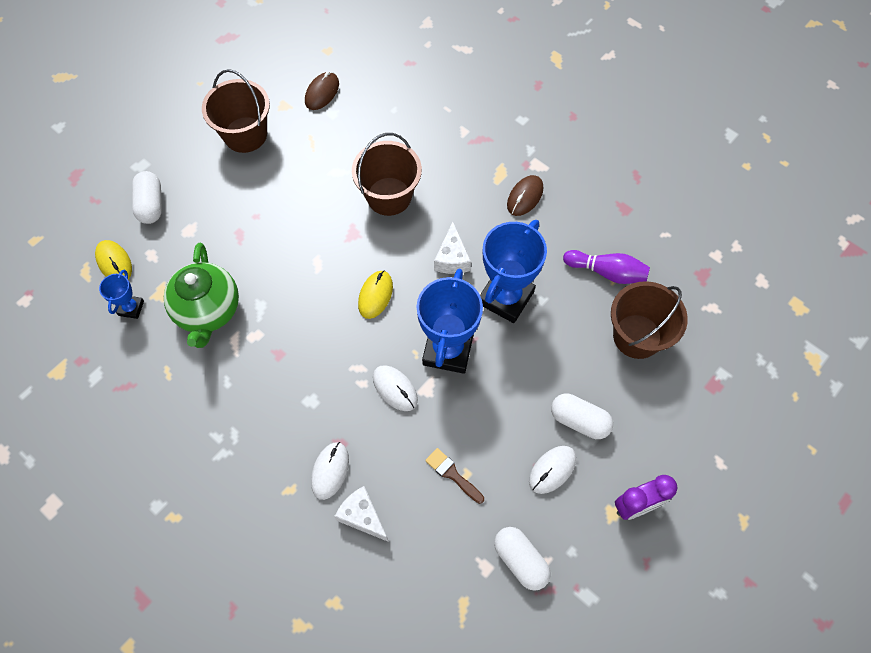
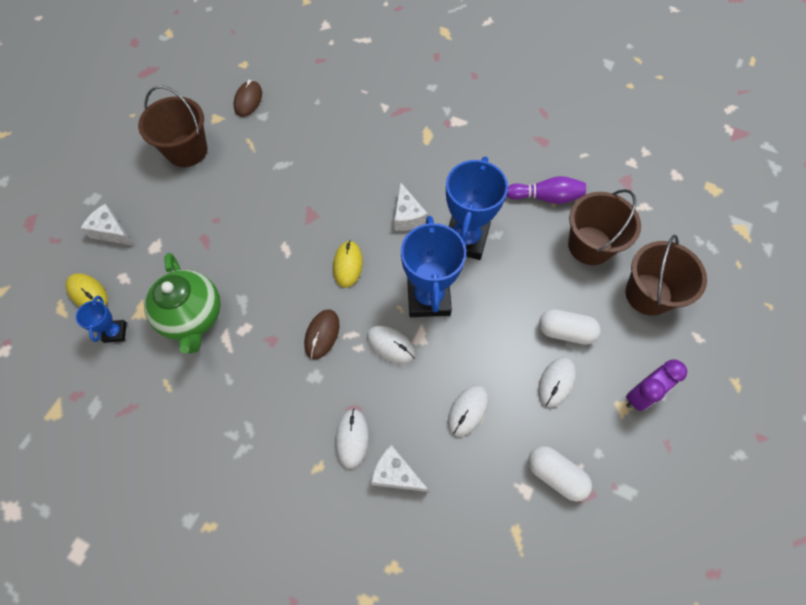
camera: 15 degrees left, 0 degrees up
(151, 204) = (111, 231): white capsule -> white cheese
(389, 196) = (334, 175): brown bucket -> brown bucket (648, 294)
(452, 474) = (468, 410): brown brush -> white mouse
(525, 197) = (455, 150): brown mouse -> brown mouse (322, 334)

